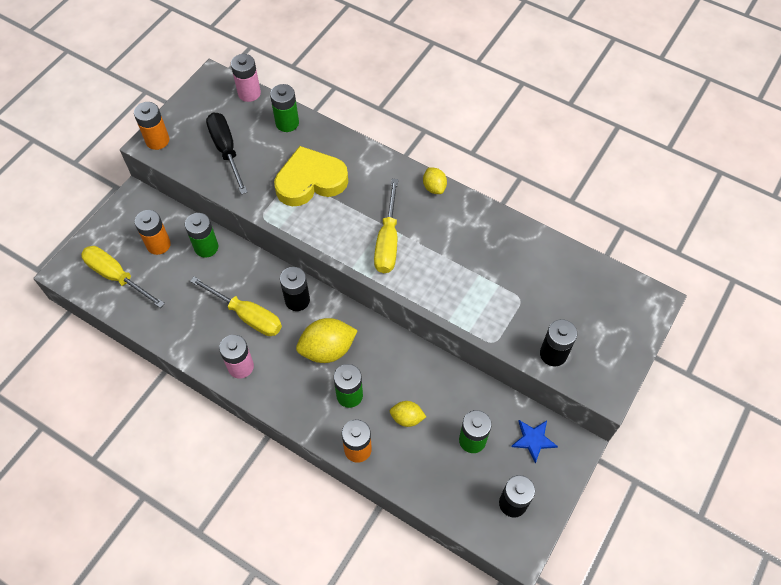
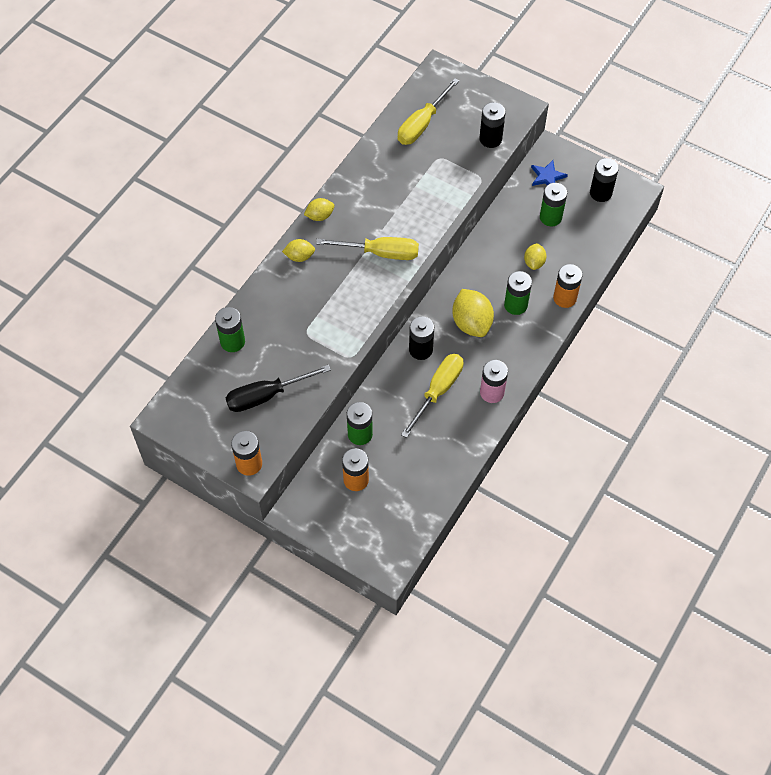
camera: 90 degrees left, 0 degrees up
(116, 276) = (395, 515): yellow screwdriver -> yellow screwdriver (422, 124)
(249, 93) = (188, 380): pink battery -> none
(310, 181) = (309, 317): yellow heart -> none
(383, 172) = (299, 256): none -> yellow lemon

